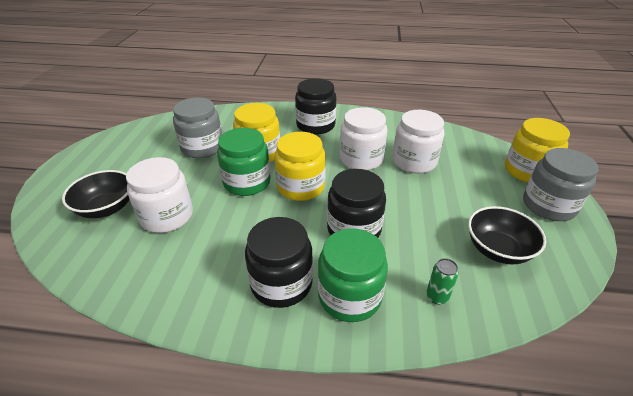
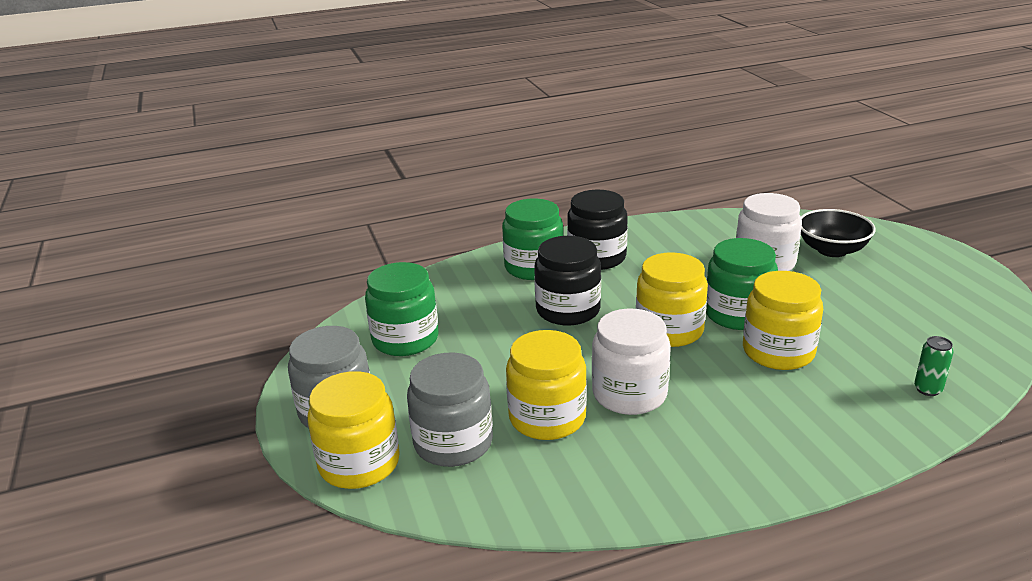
camera: 155 degrees right, 10 degrees down
(202, 147) = (864, 333): grey jar -> grey jar (453, 442)
(315, 125) = (765, 433): black jar -> none
(414, 161) = (547, 418): white jar -> yellow jar
(437, 297) = (459, 288): green can -> green can (928, 389)
(498, 250) = (405, 339): black bowl -> green jar

